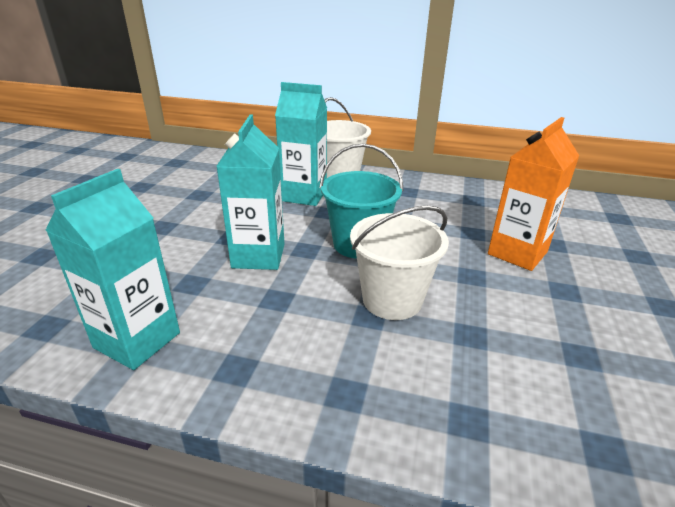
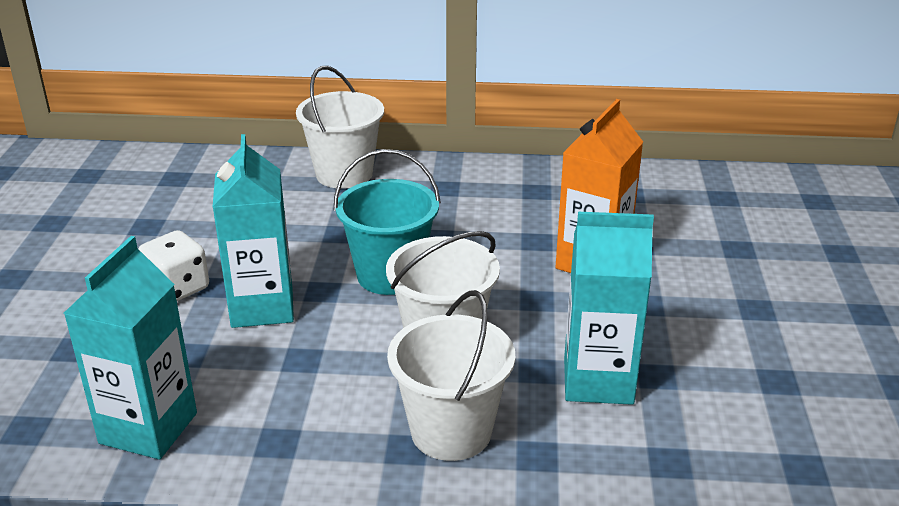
camera: 10 degrees left, 0 degrees up
(203, 236) = (178, 288): none -> white dice
(304, 195) = (300, 211): turquoise carton -> turquoise carton (598, 381)
(389, 383) = (451, 431): none -> white bucket

